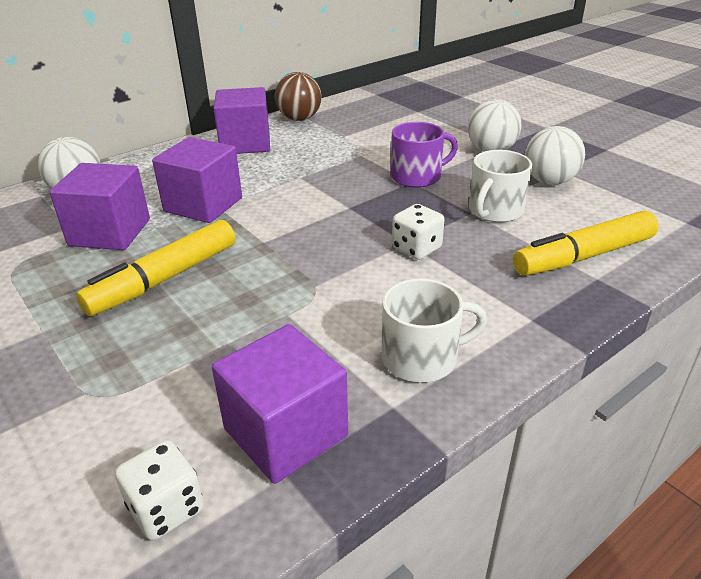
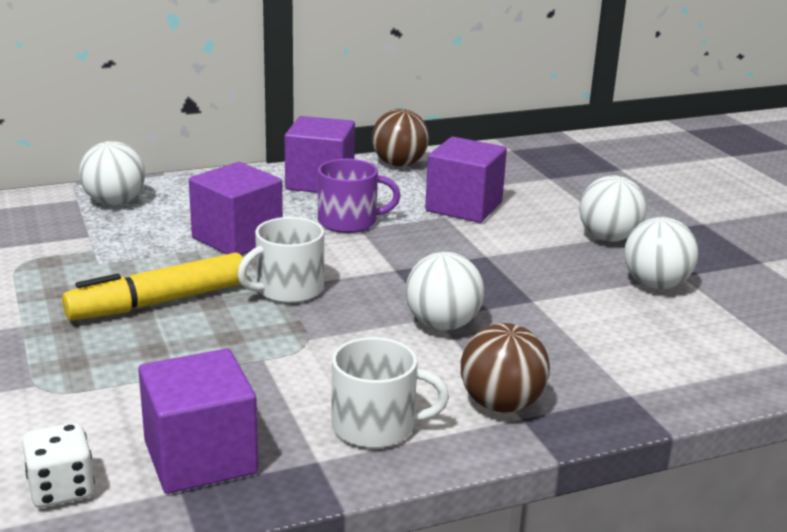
camera: 15 degrees right, 10 degrees down
(110, 232) = (127, 248): purple cube -> purple cube (464, 207)
(416, 248) = (442, 325): white dice -> white ball
(417, 176) = (496, 251): purple mug -> purple mug (349, 221)
(495, 210) = (562, 303): white mug -> white mug (288, 289)
(508, 311) = (501, 404): none -> brown ball
(583, 256) = (632, 370): yellow marker -> none

